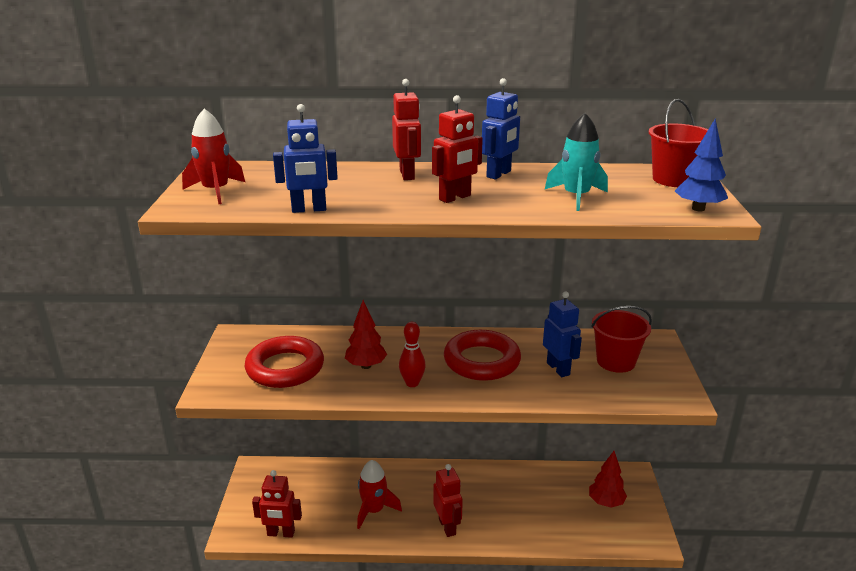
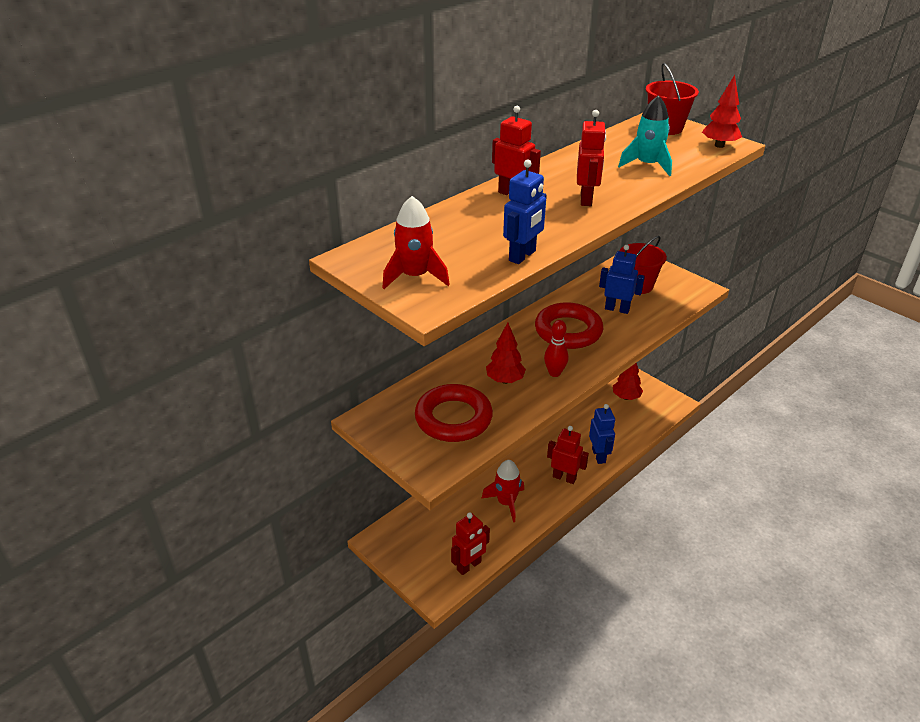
camera: 45 degrees left, 10 degrees up
(499, 174) = (567, 167): blue robot -> blue robot (599, 456)
(698, 209) = (719, 145): blue tree -> red tree

